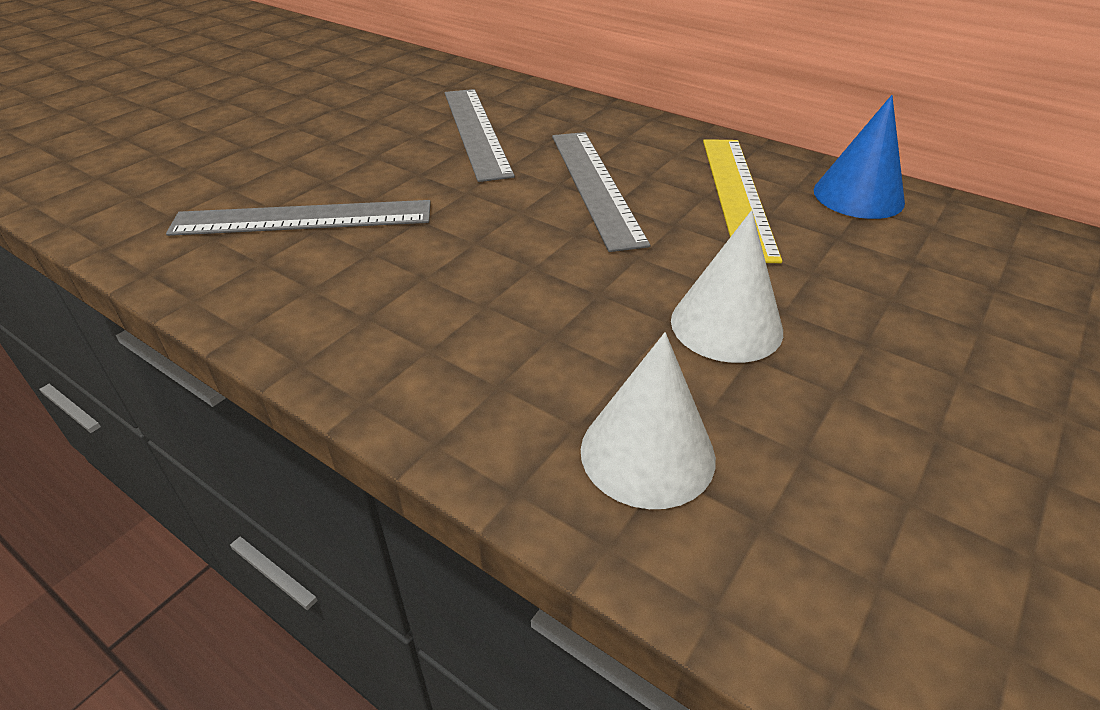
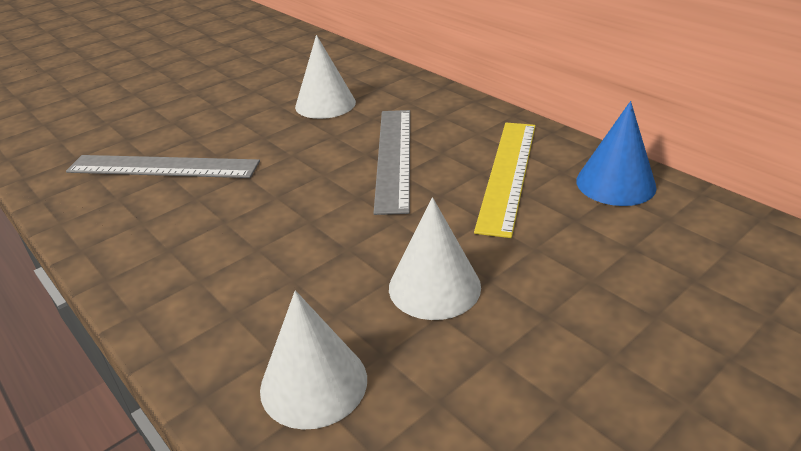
camera: 15 degrees right, 5 degrees down
(476, 131) = (325, 104): grey ruler -> white cone

